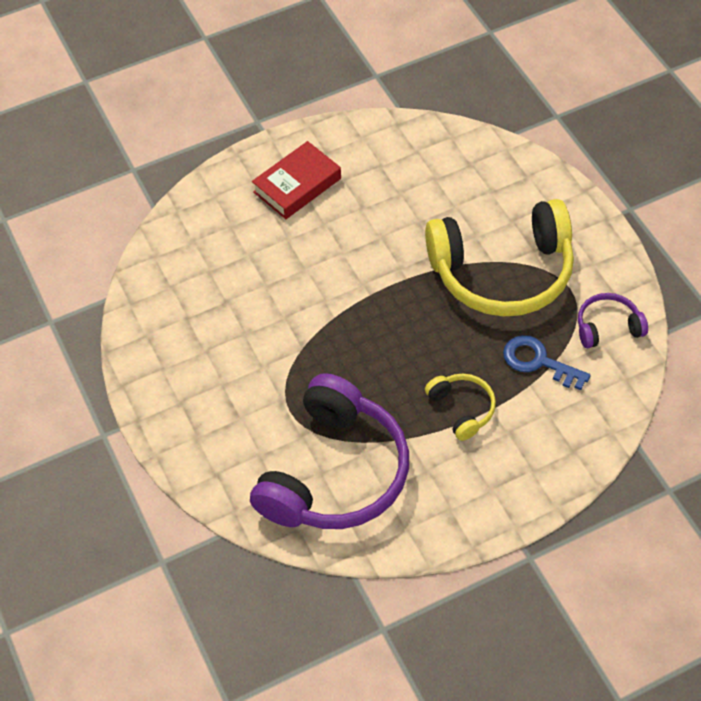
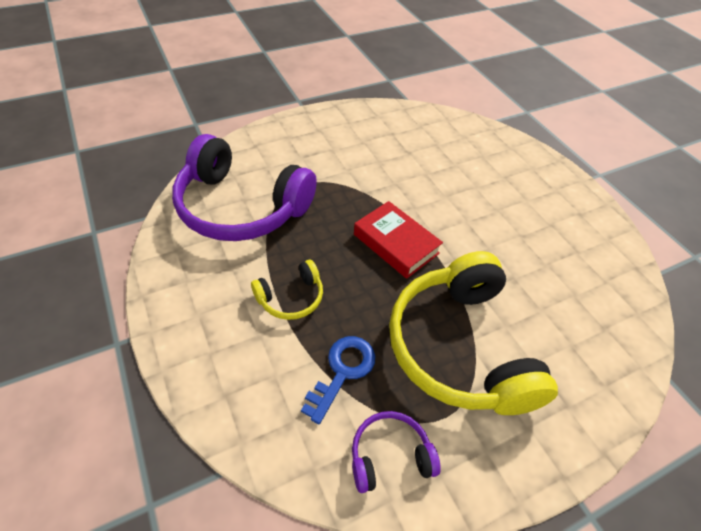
camera: 85 degrees right, 5 degrees down
(297, 185) = (535, 194): red book -> red book (396, 244)
(608, 327) = (390, 456): purple headphones -> purple headphones turned 90 degrees counterclockwise

